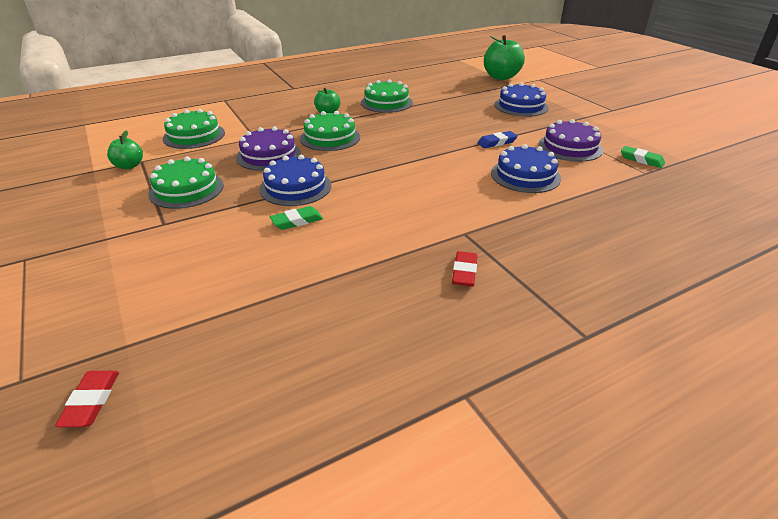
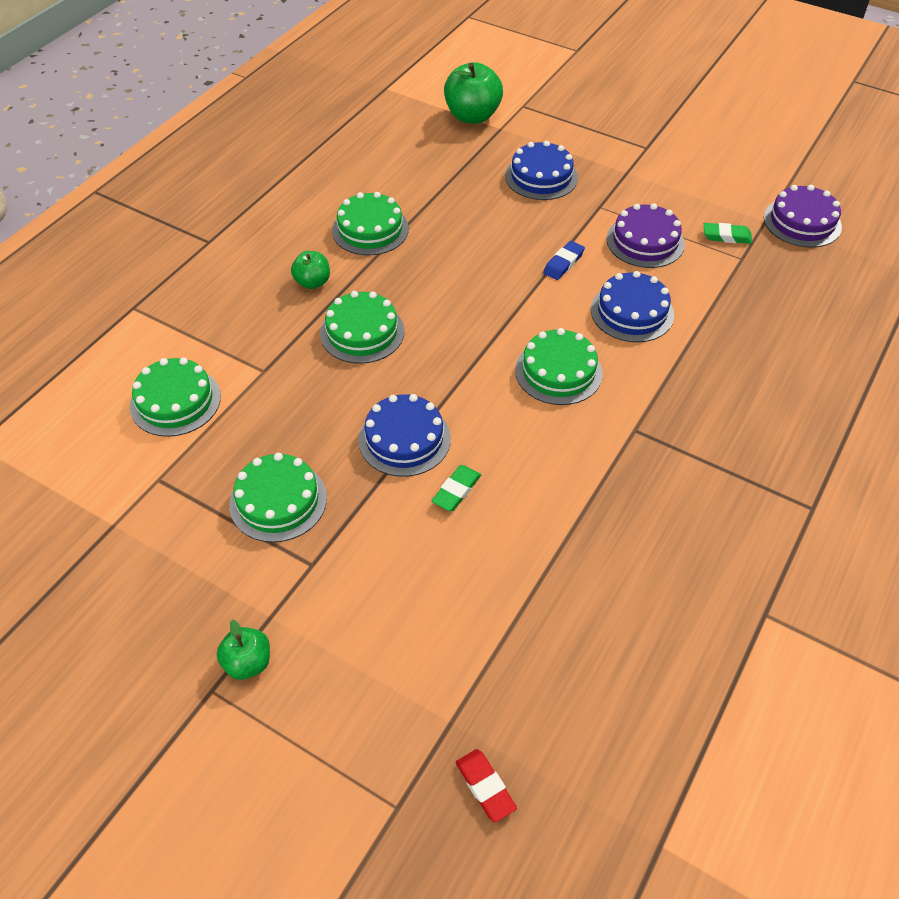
camera: 30 degrees left, 15 degrees up
(129, 166) = (153, 495): green apple -> green apple (248, 663)
(269, 155) = (317, 398): purple cake -> purple cake (802, 222)
(437, 188) = (558, 371): none -> green cake
(464, 272) = (672, 482): red eraser -> none

